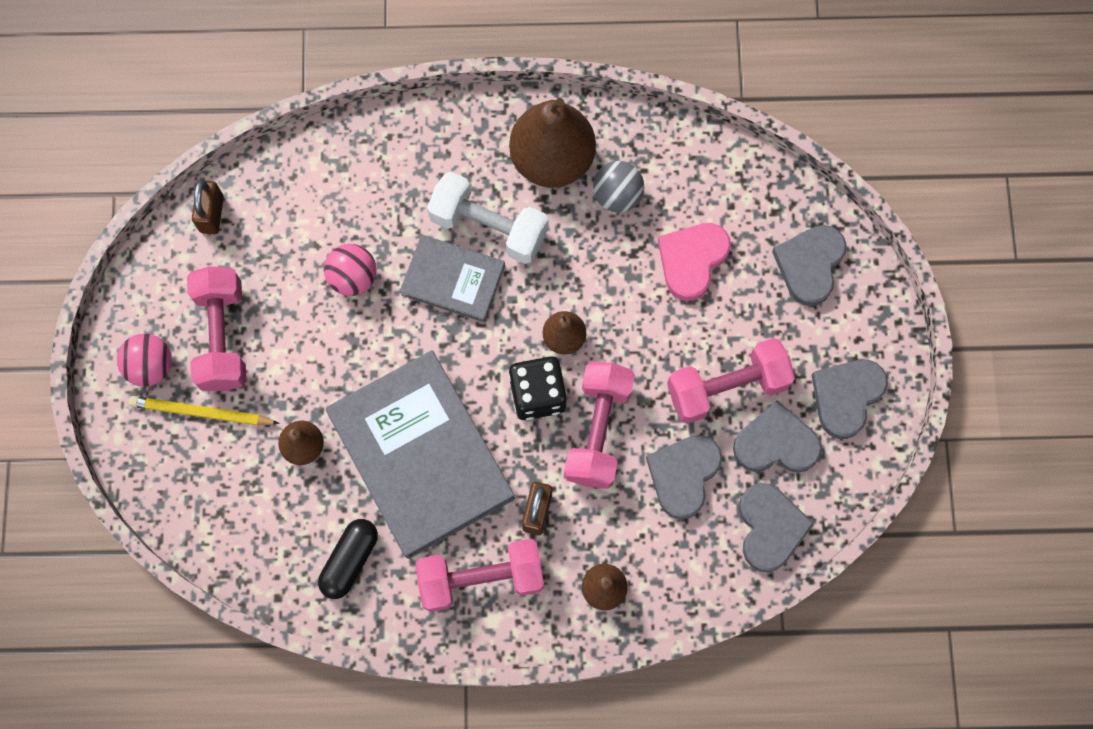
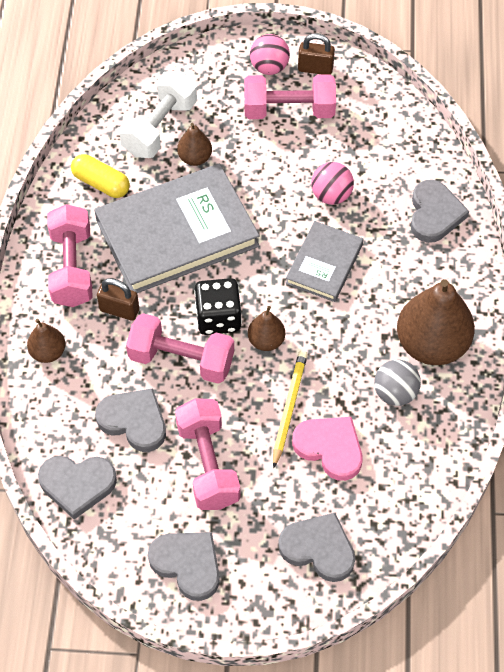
camera: 95 degrees right, 15 degrees down
(202, 412) = (229, 97): yellow pencil -> yellow pencil (289, 408)
(212, 214) = (391, 106): brown padlock -> brown padlock (315, 69)
(350, 561) = (101, 183): black capsule -> yellow capsule
(489, 227) = (370, 292): white dumbbell -> white dumbbell (160, 128)
(776, 443) = (152, 498): grey heart -> grey heart (434, 214)

